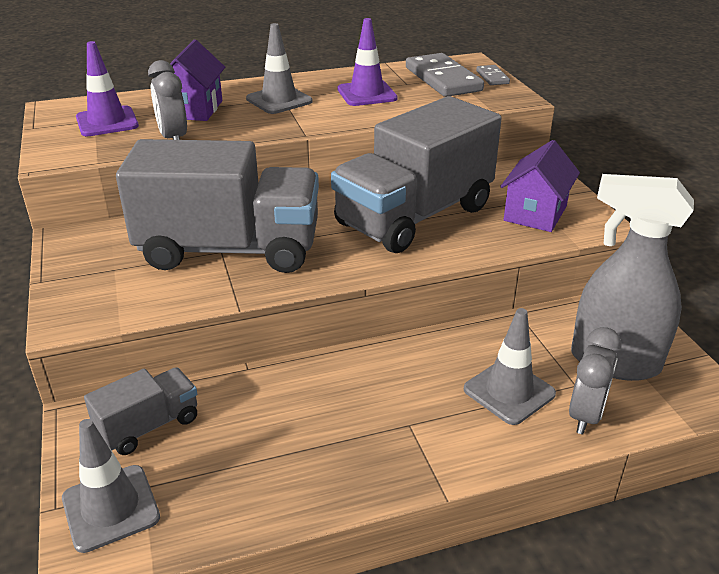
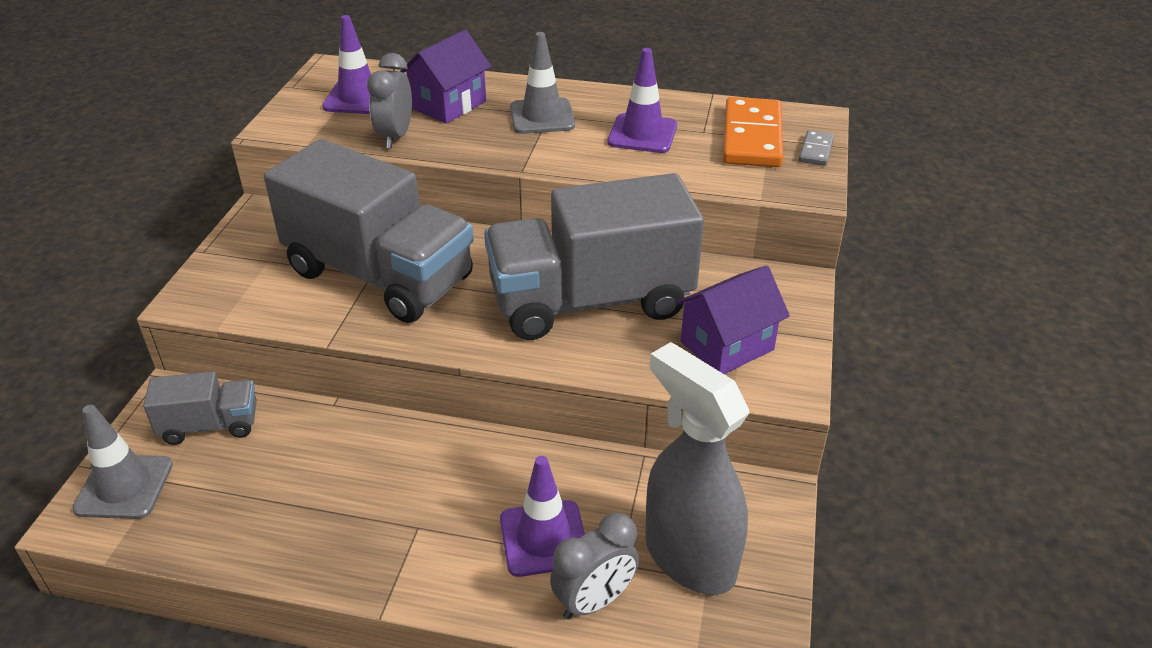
camera: 30 degrees right, 5 degrees up
(443, 79) = (752, 137): grey domino -> orange domino
(509, 391) = (544, 538): grey traffic cone -> purple traffic cone

